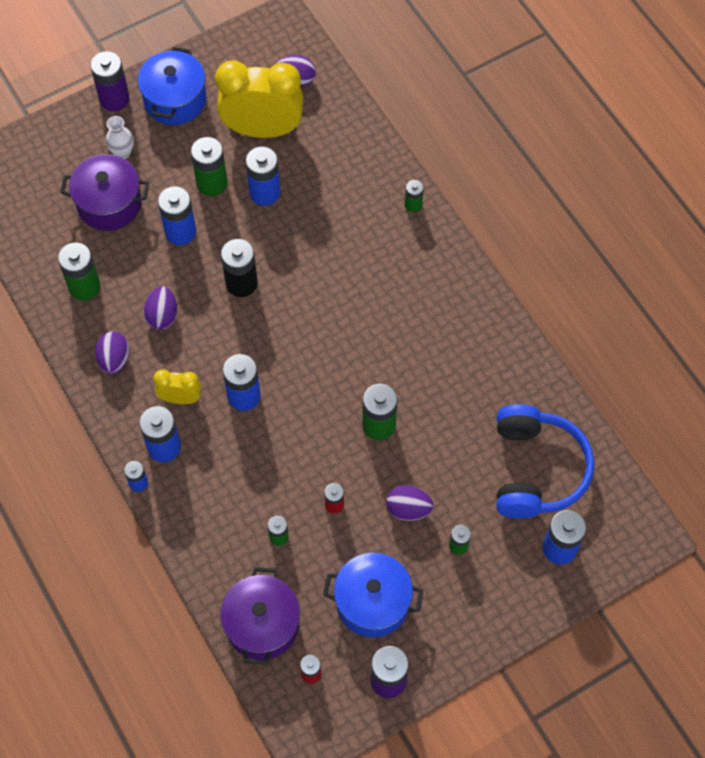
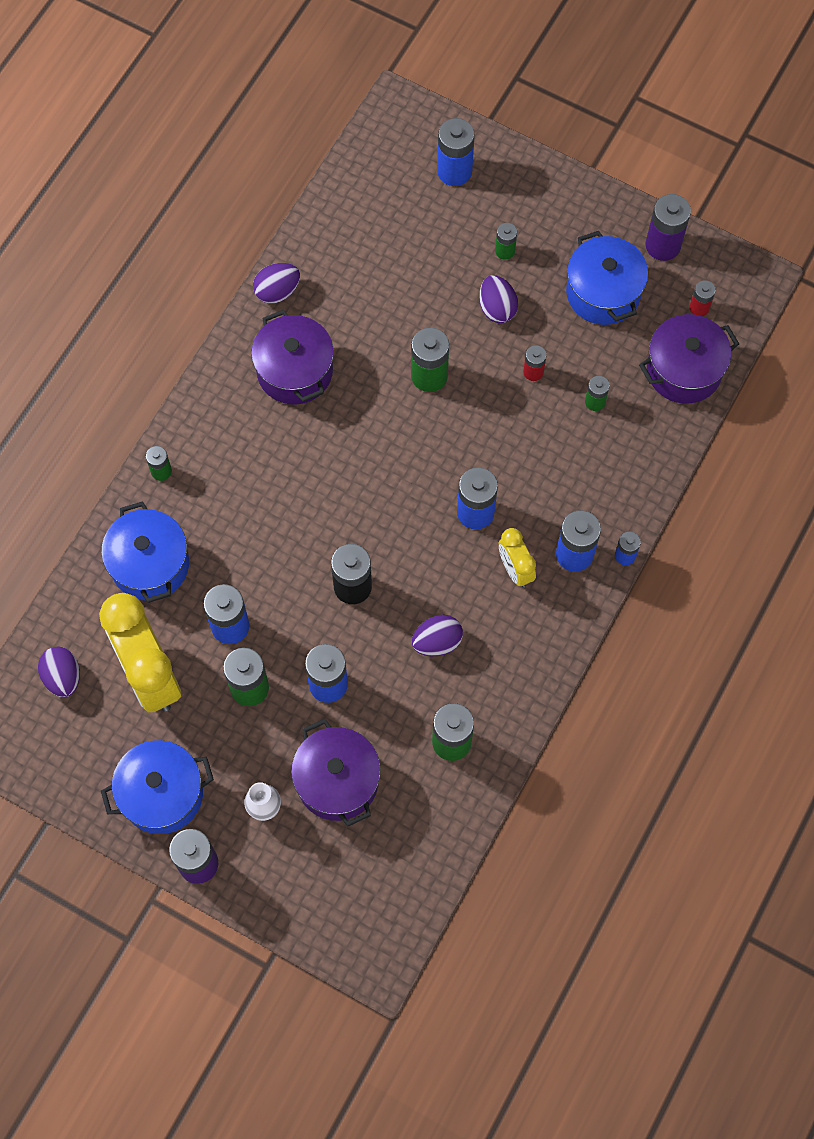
camera: 120 degrees left, 5 degrees up
(114, 360) = (514, 658): purple egg -> purple egg (277, 291)
(344, 165) = (150, 564): none -> blue pot
(441, 332) = (295, 371): none -> purple pot
(536, 470) = (390, 223): blue headphones -> none

